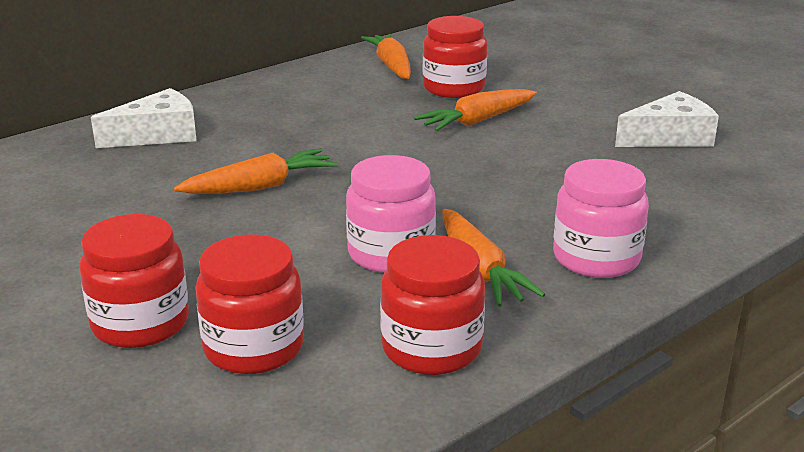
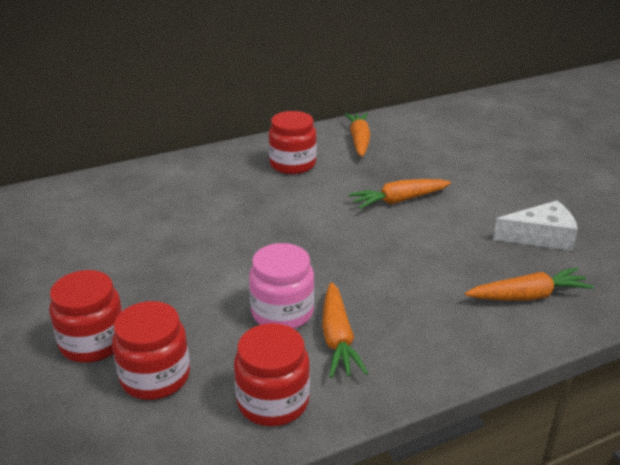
camera: 15 degrees right, 5 degrees up
(158, 135) = (172, 182): white cheese -> none
(260, 187) = (219, 238): orange carrot -> orange carrot (528, 296)
(454, 88) = (395, 167): red jar -> red jar (292, 164)
(596, 258) = (429, 342): pink jar -> none

